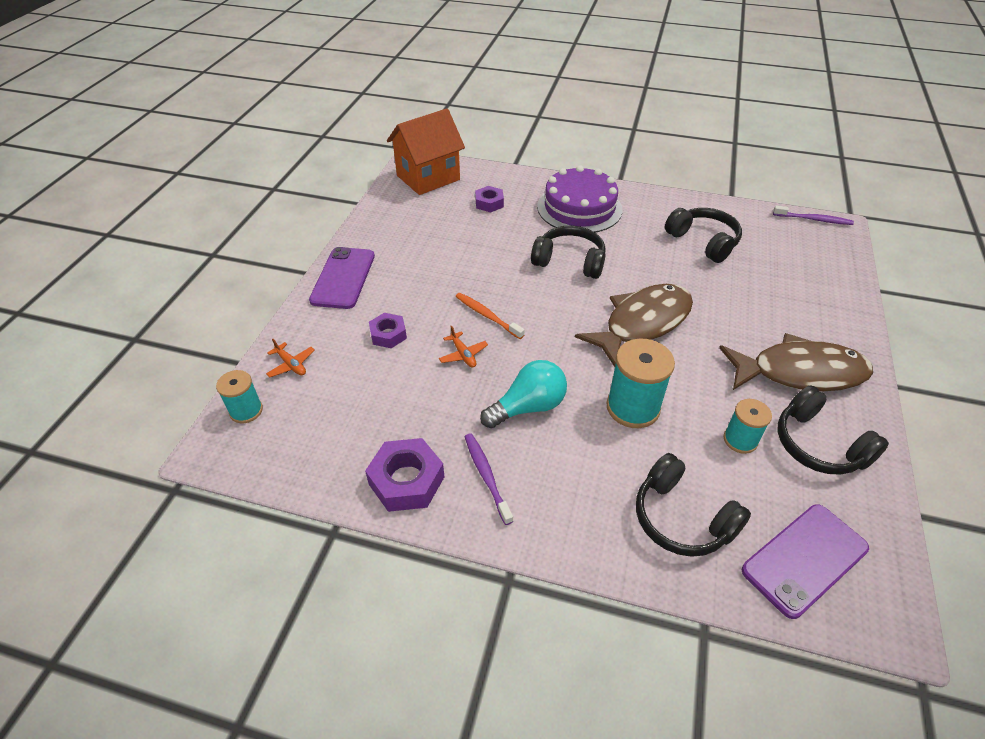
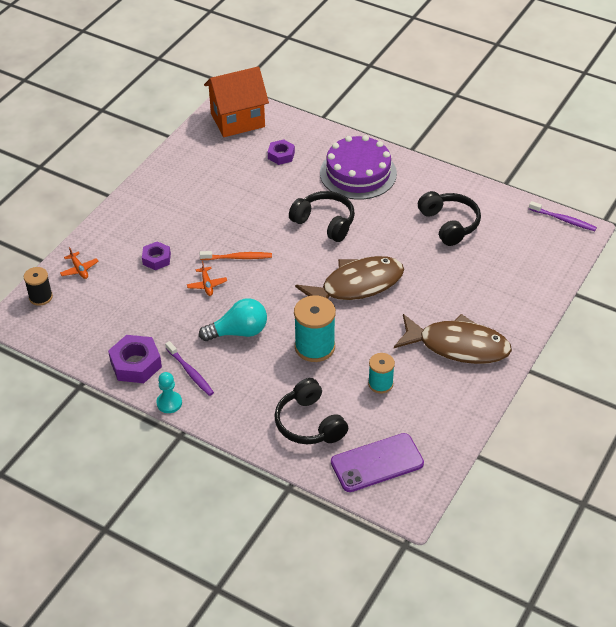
camera: 15 degrees right, 0 degrees up
(246, 411) = (40, 297): turquoise spool -> black spool
(343, 278) = (136, 205): purple phone -> none
(474, 531) = (169, 403): none -> turquoise pawn
(486, 476) = (190, 372): purple toothbrush -> purple toothbrush turned 150 degrees clockwise
(487, 316) = (237, 257): orange toothbrush -> orange toothbrush turned 120 degrees clockwise
(818, 445) = (436, 398): black headphones -> none

